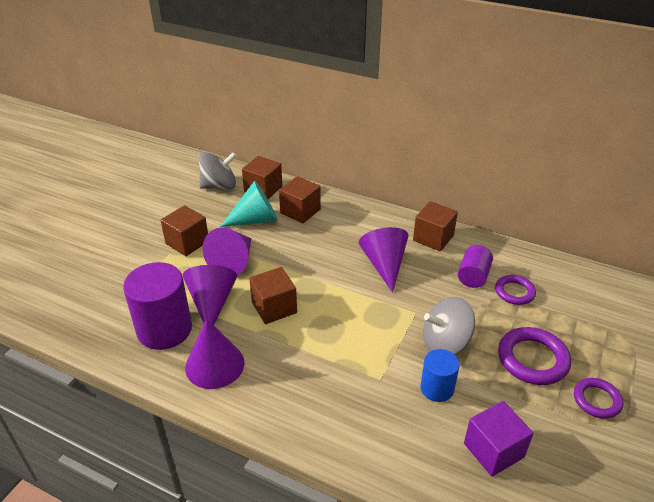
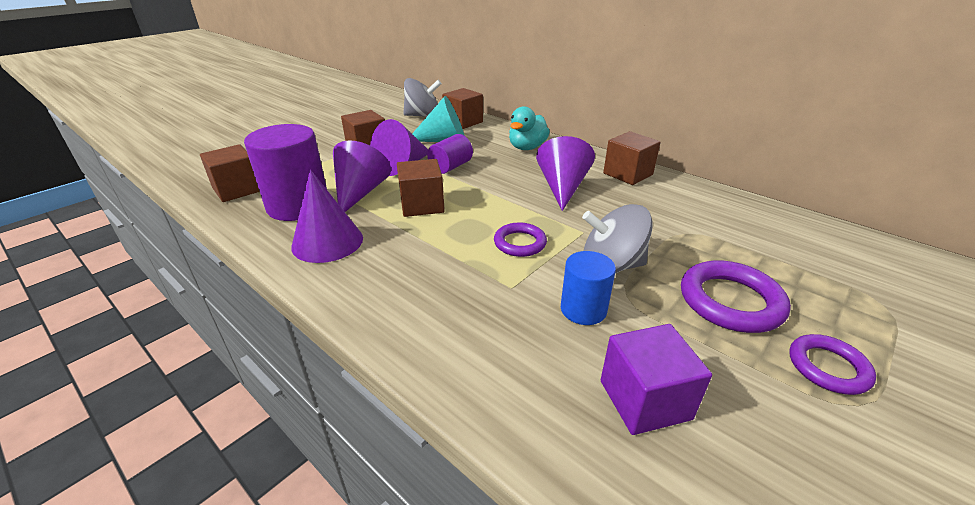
camera: 15 degrees right, 5 degrees down
(300, 211) = (491, 139): brown cube -> brown cube (237, 190)
(337, 217) = (527, 147): none -> turquoise duck
(473, 276) = (667, 210): purple cylinder -> purple cylinder (450, 167)
(514, 292) = (718, 231): purple ring -> purple ring (520, 243)

